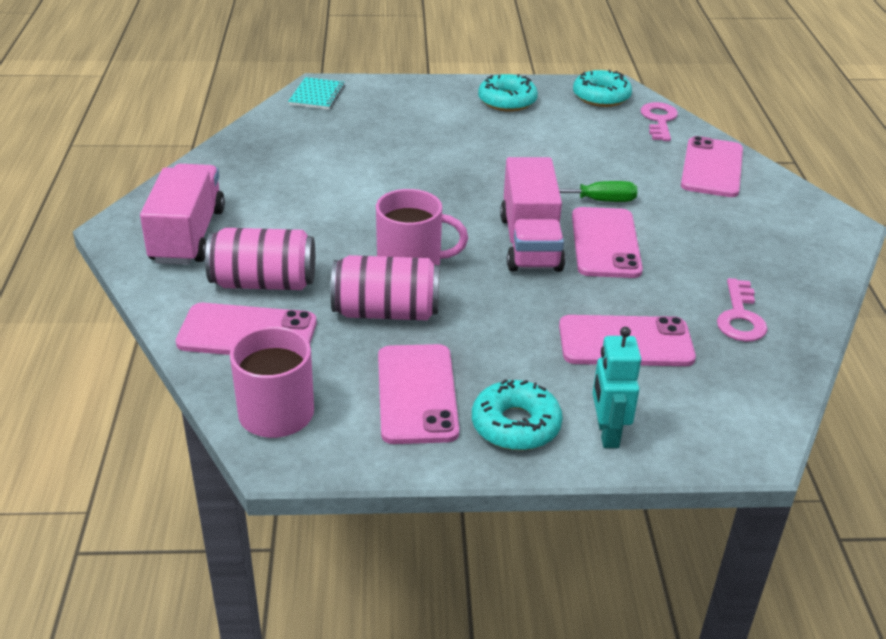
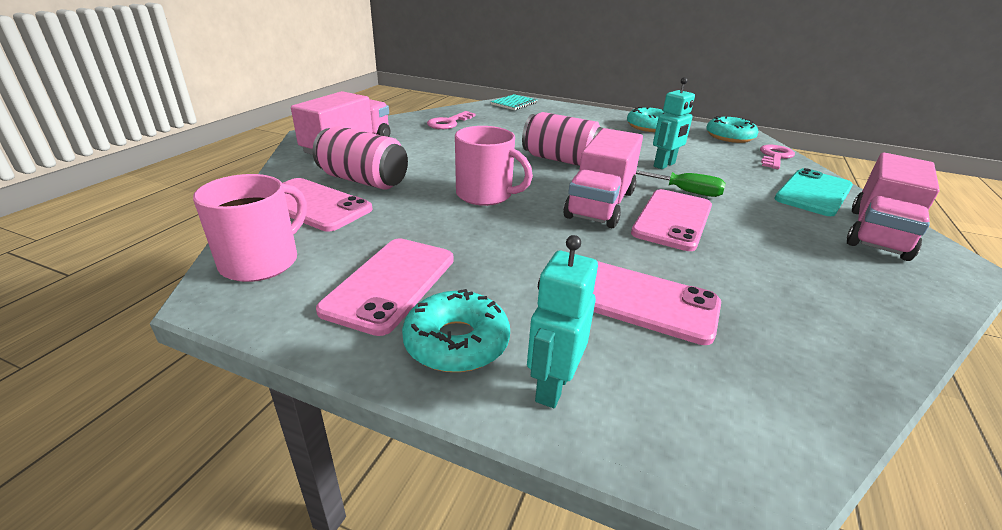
camera: 25 degrees right, 5 degrees down
(386, 312) = (432, 219): pink can -> pink can (561, 160)
(558, 165) = (664, 165): none -> turquoise robot
(712, 168) = (813, 193): pink phone -> turquoise phone
(740, 317) = (794, 315): pink key -> pink key (448, 123)
(777, 207) = (877, 233): none -> pink truck

